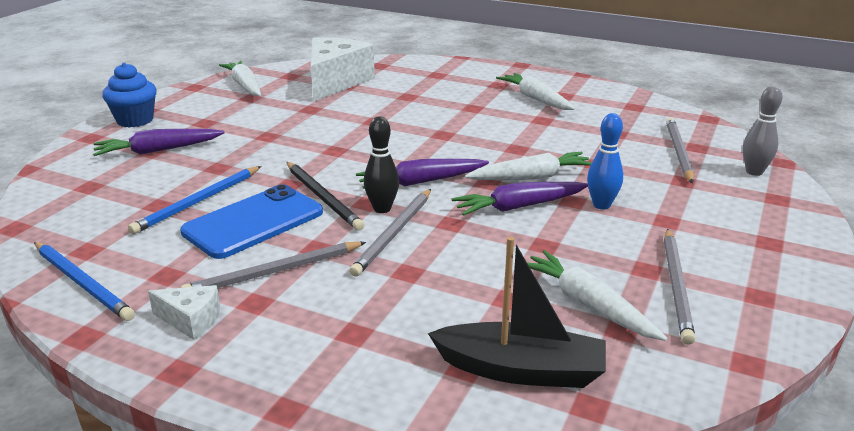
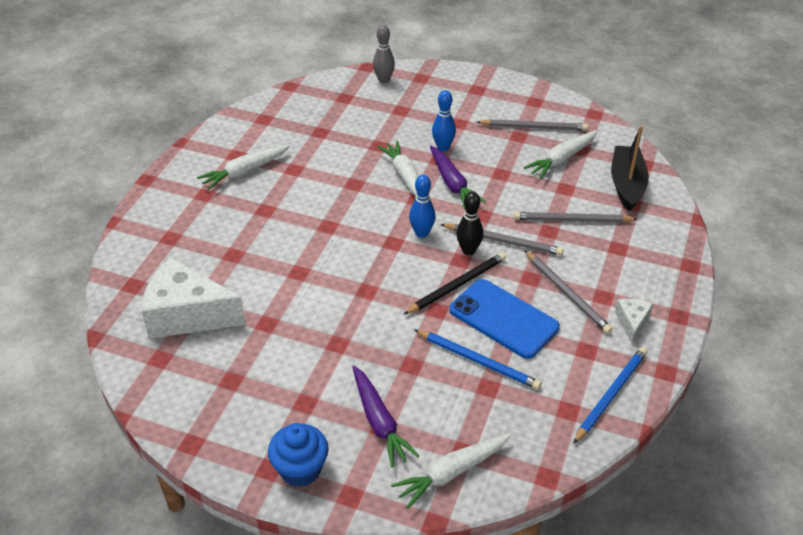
camera: 95 degrees left, 15 degrees up
(245, 86) = (192, 394): white carrot -> white carrot (451, 473)
(421, 182) = (422, 233): purple carrot -> blue bowling pin
(678, 152) = (354, 107): grey pencil -> grey pencil (572, 220)

